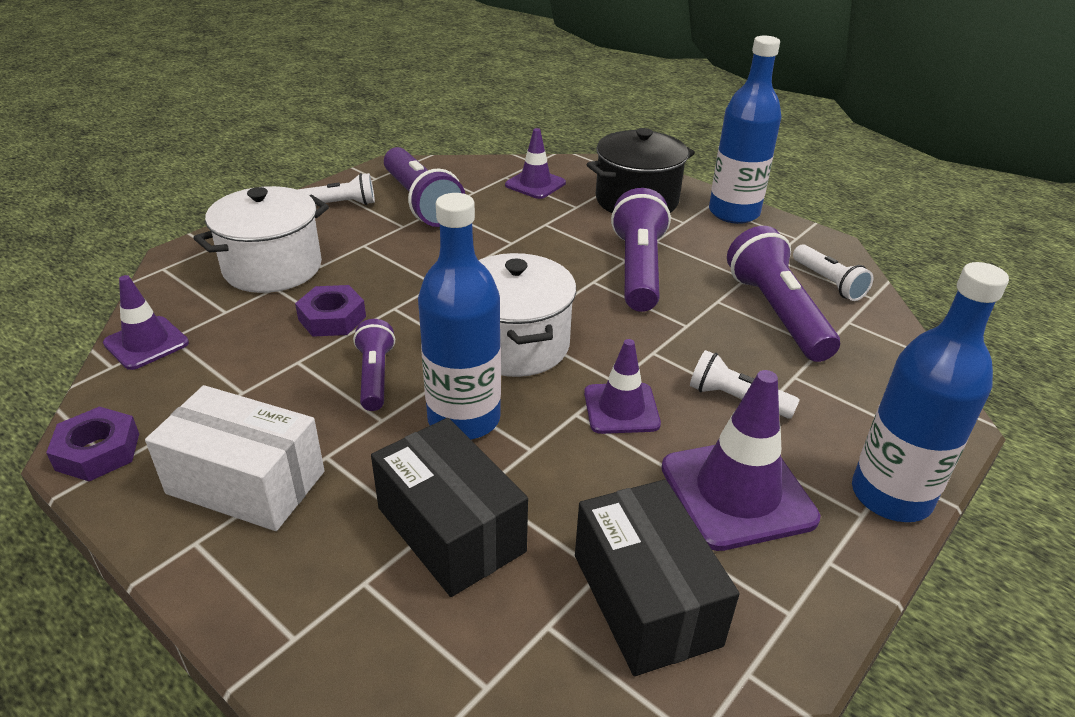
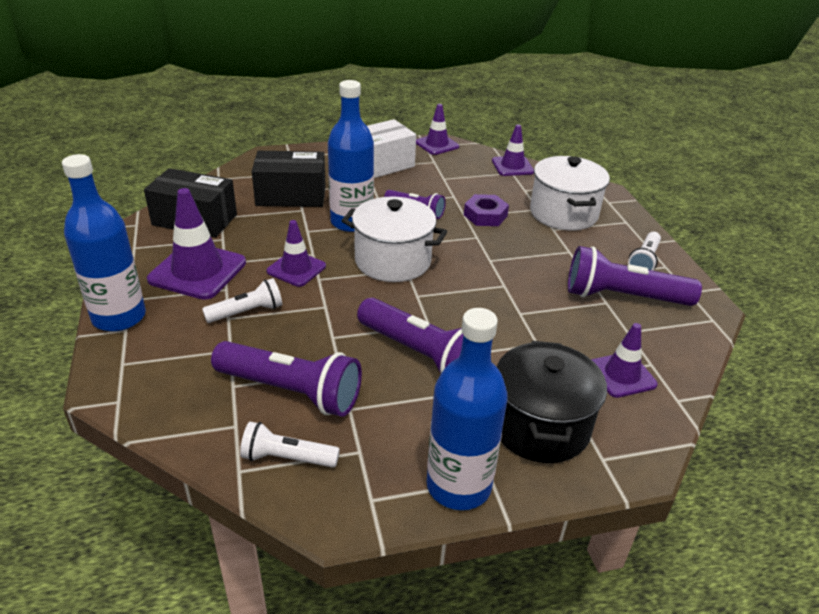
camera: 125 degrees right, 0 degrees up
(98, 451) = (437, 144): purple nut -> purple traffic cone

